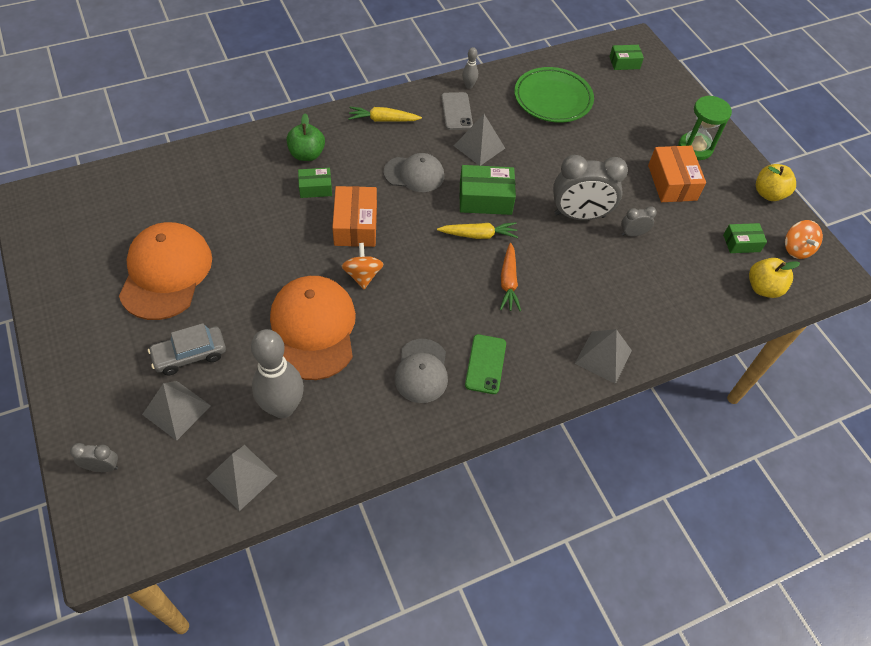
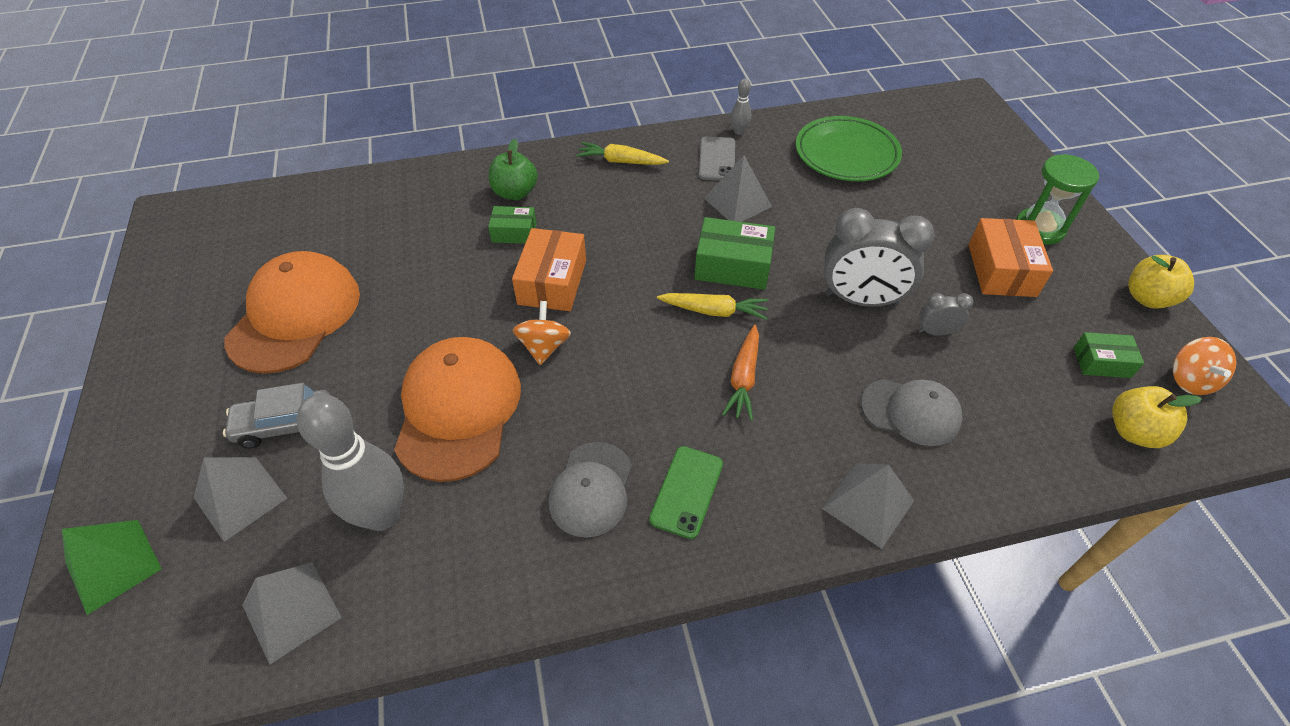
camera: 15 degrees right, 5 degrees down
(103, 467) = (113, 565): grey clock -> green pyramid
(414, 174) = (645, 227): grey cap -> grey cap (910, 412)
(624, 63) = (949, 120): green box -> none

